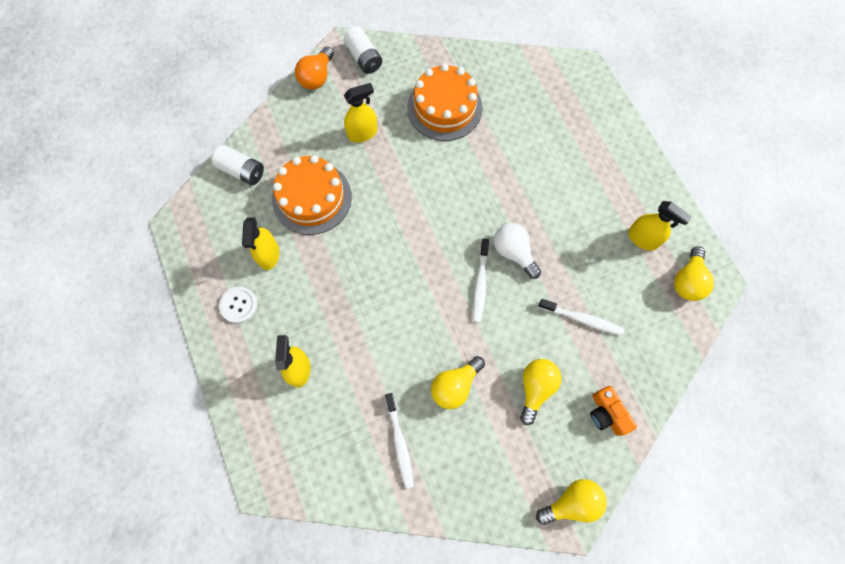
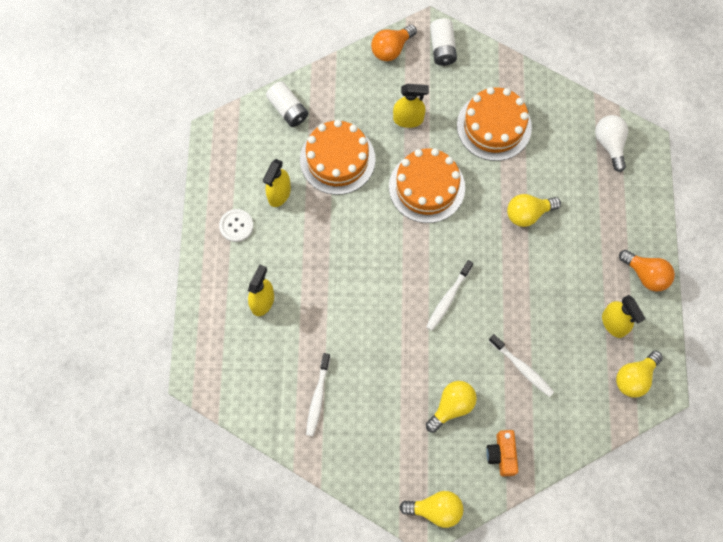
camera: 25 degrees right, 0 degrees up
(409, 188) = (427, 187): none -> orange cake
(455, 385) = (385, 373): yellow light bulb -> yellow light bulb (528, 213)
(514, 252) = (491, 284): white light bulb -> white light bulb (610, 144)
(647, 182) = (646, 275): none -> orange light bulb

